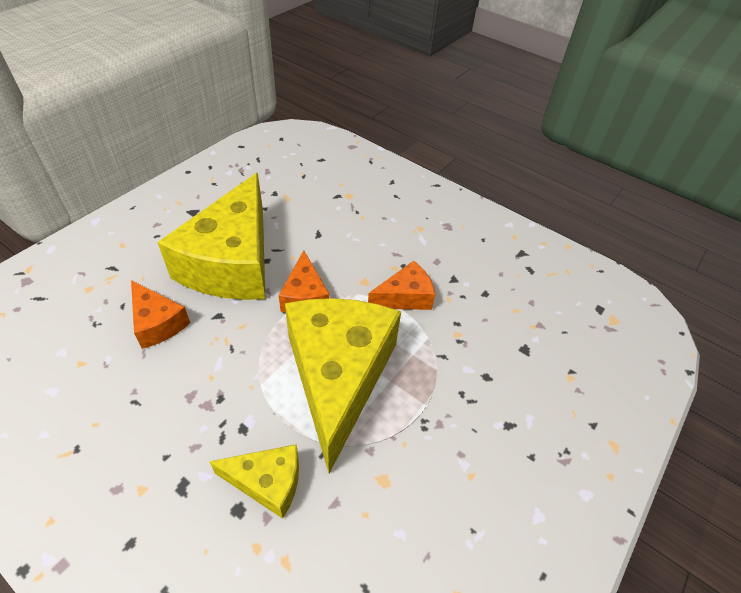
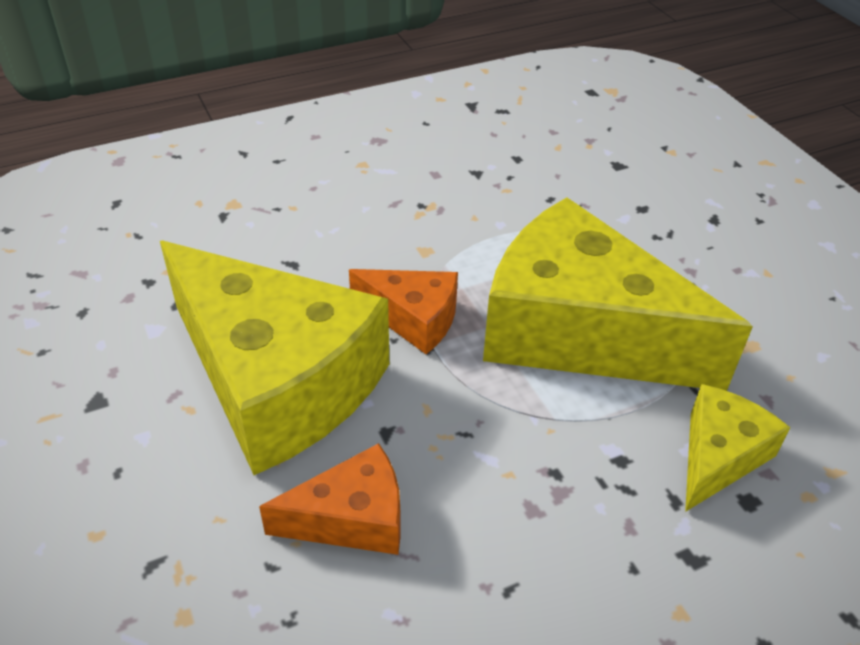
camera: 60 degrees left, 5 degrees down
(405, 297) = (480, 224): orange cheese -> none

